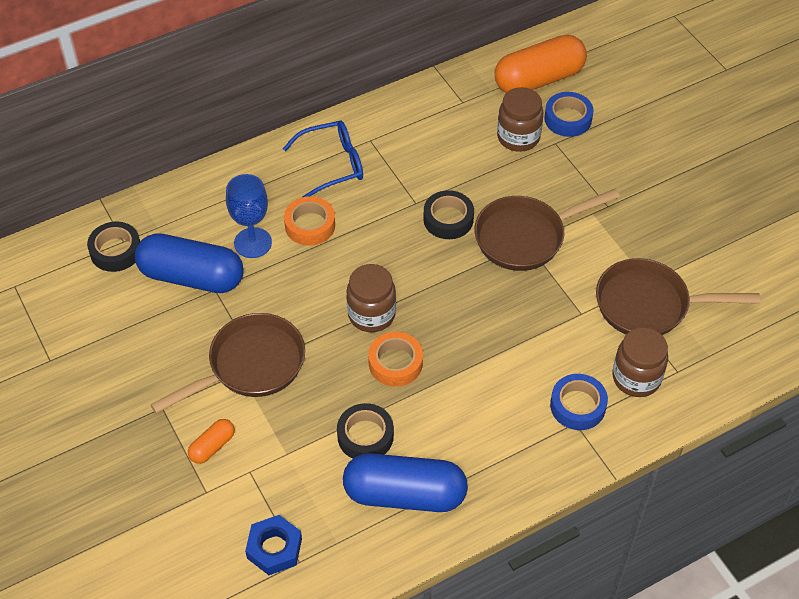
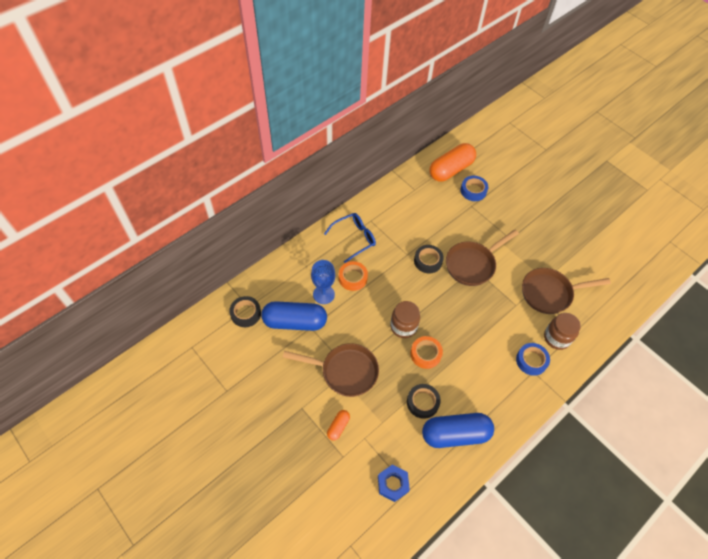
camera: 15 degrees left, 5 degrees up
(250, 366) = (345, 371): brown pan -> brown pan turned 60 degrees clockwise
(518, 137) = (450, 206): brown jar -> none

